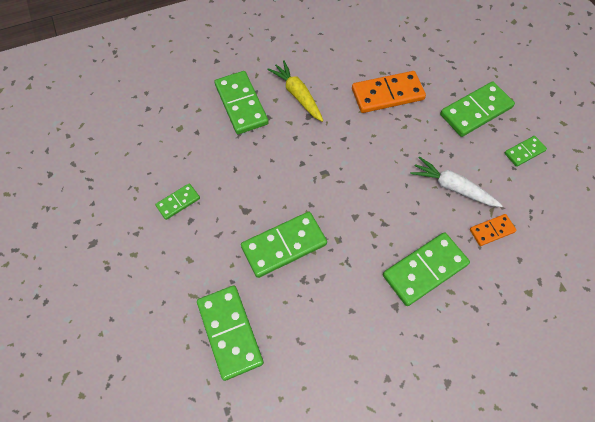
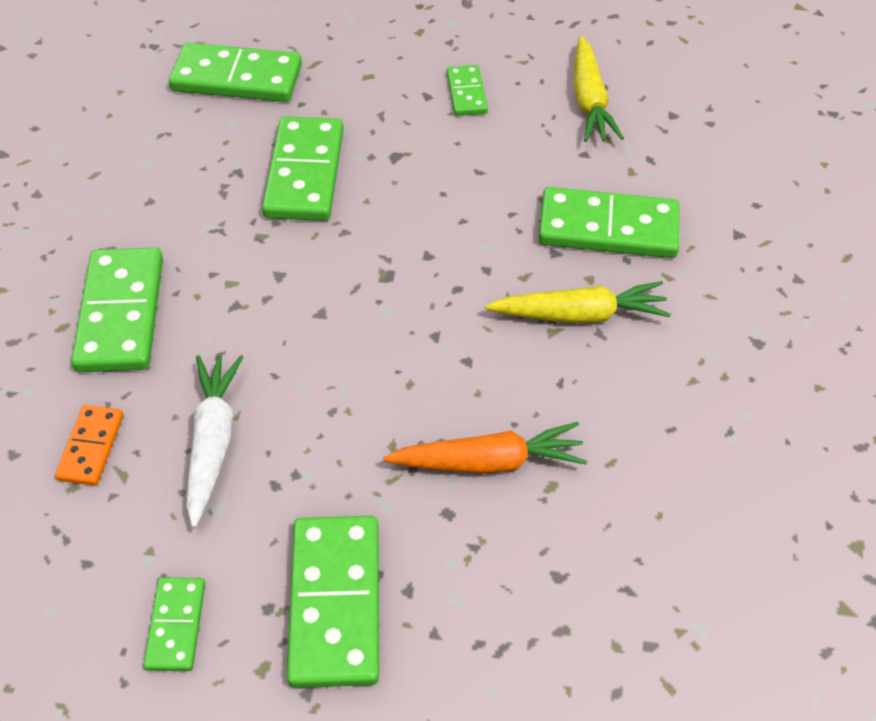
camera: 120 degrees right, 10 degrees down
(155, 145) = (589, 100): none -> yellow carrot
(387, 94) = (488, 461): orange domino -> orange carrot
(452, 187) = (213, 441): white carrot -> white carrot turned 60 degrees counterclockwise

